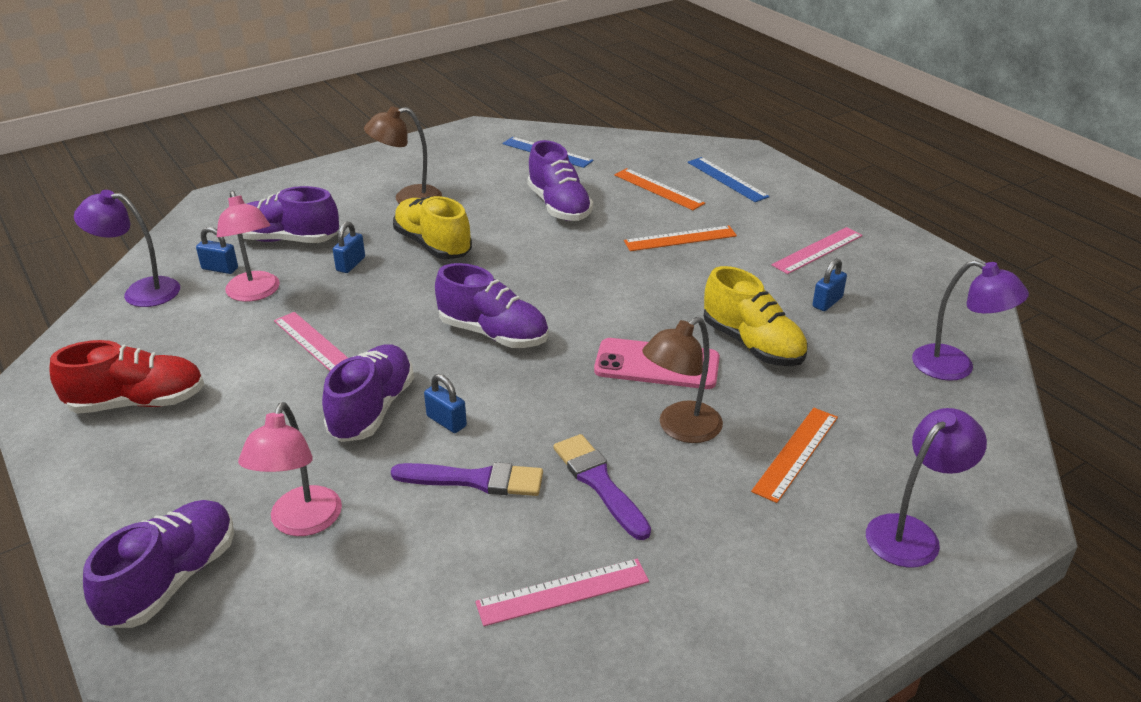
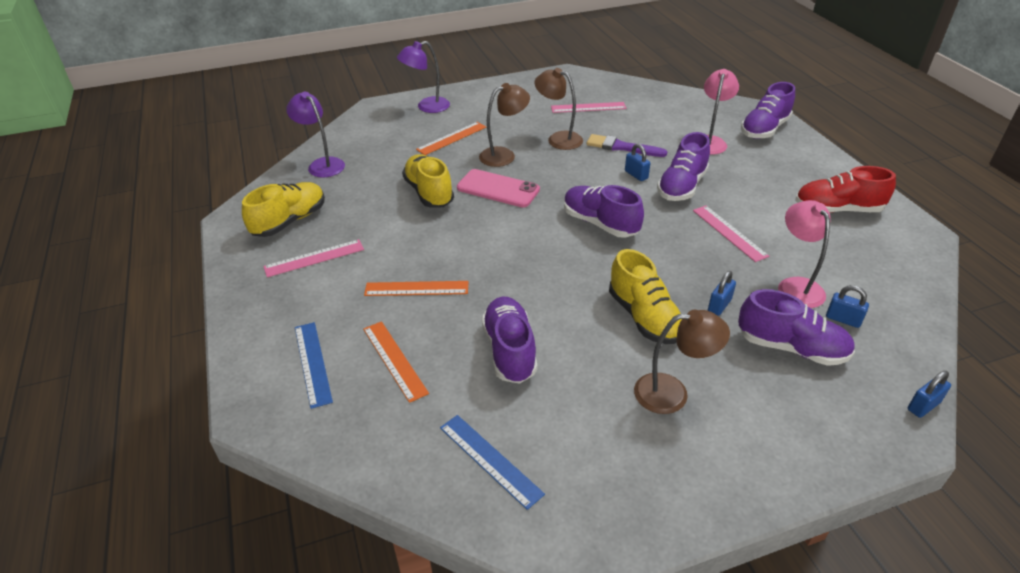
camera: 165 degrees left, 5 degrees up
(141, 292) = (902, 303): purple lamp -> none
(599, 483) = (558, 139): purple brush -> brown lamp
(827, 302) = (353, 214): blue padlock -> blue padlock (923, 406)
(895, 283) = (289, 221): none -> yellow shoe

